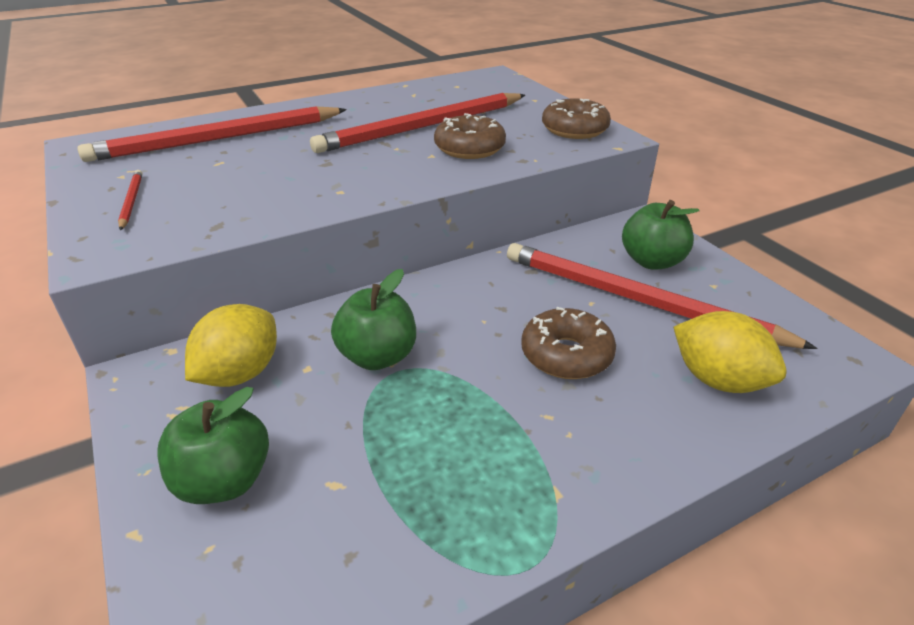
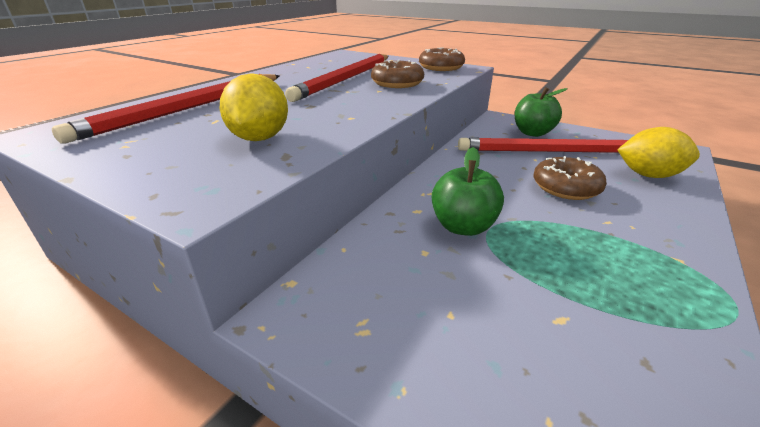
camera: 30 degrees left, 5 degrees down
(131, 201) = (168, 159): red pencil -> none
(224, 480) = (482, 360): green apple -> none
(240, 373) = (378, 275): yellow lemon -> yellow lemon (260, 138)

